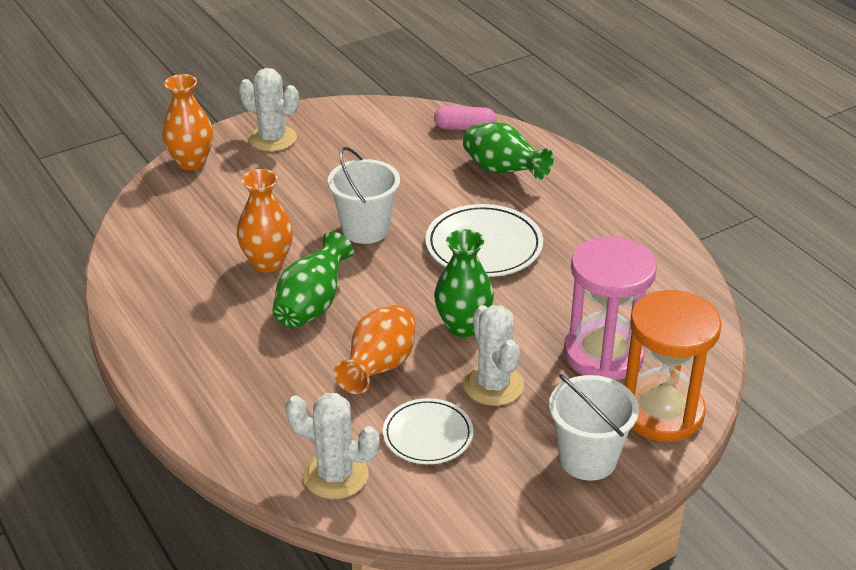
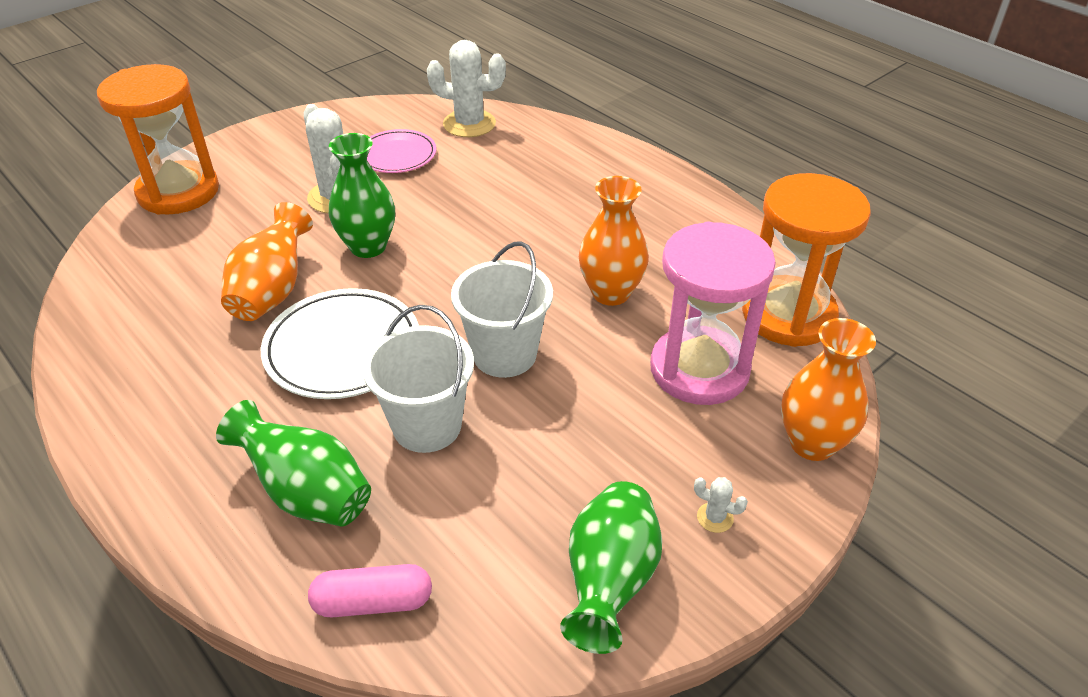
camera: 170 degrees right, 5 degrees up
(143, 232) = (788, 315): none -> orange hourglass
(272, 139) = (715, 518): white cactus -> white cactus, size x0.43
(312, 305) = (538, 250): green vase -> green vase (609, 581)
(379, 368) = (450, 200): orange vase -> orange vase (273, 291)
(428, 435) = (397, 155): white plate -> pink plate
(587, 459) = (258, 153): white bucket -> white bucket (427, 426)
(603, 354) = (219, 235): pink hourglass -> pink hourglass (699, 369)

